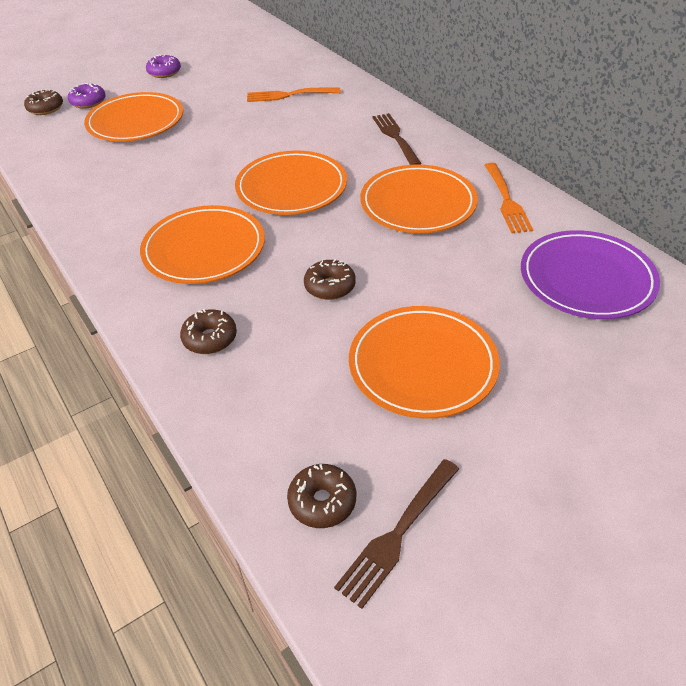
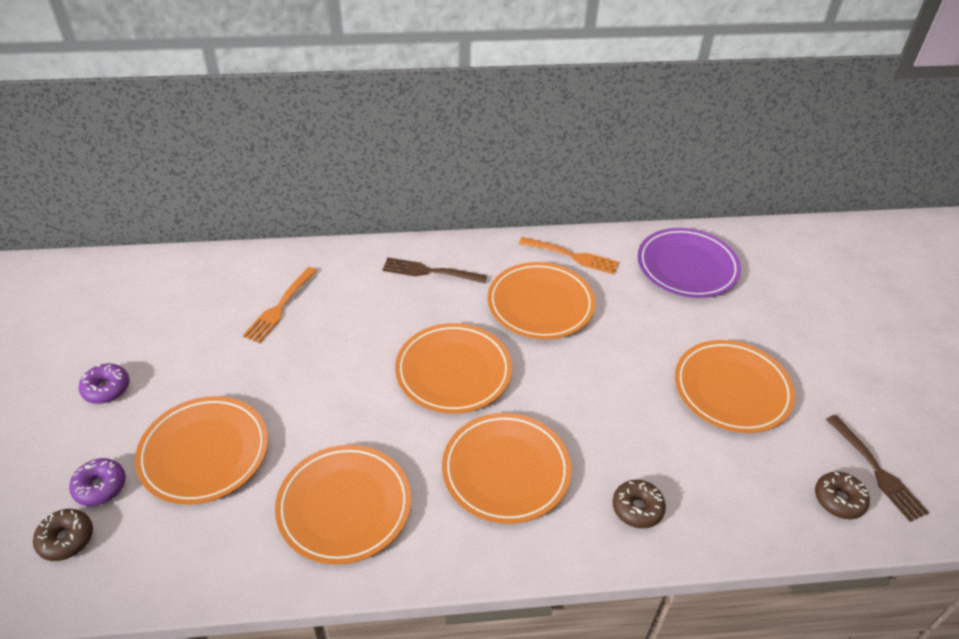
camera: 65 degrees left, 0 degrees up
(123, 189) = (344, 506): none -> orange plate
(330, 286) = (615, 403): brown donut -> none

